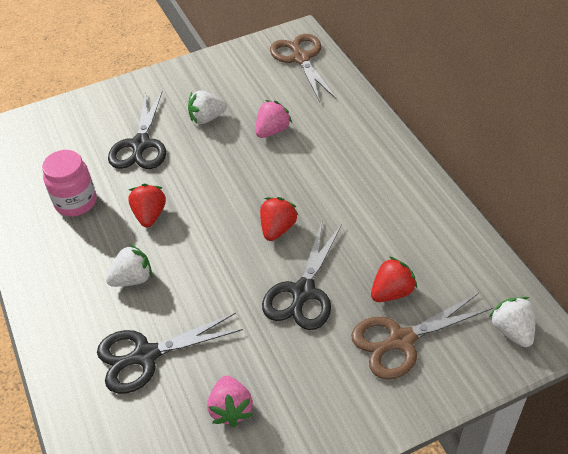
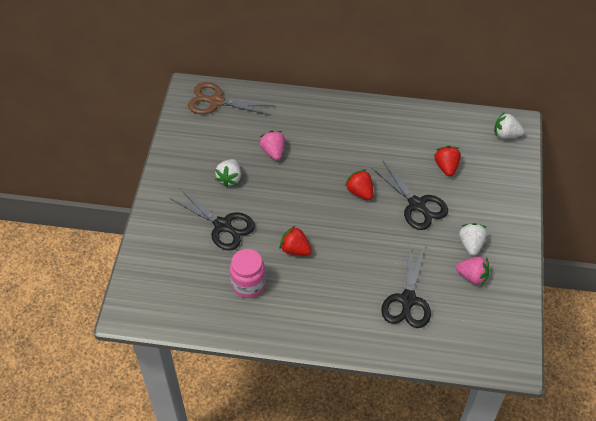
camera: 60 degrees left, 5 degrees up
(132, 279) = (343, 281): white strawberry -> white strawberry (471, 244)
(401, 340) = (480, 181): brown scissors -> none

